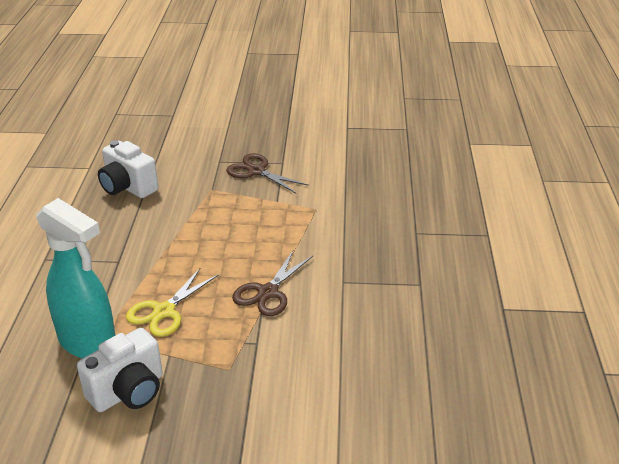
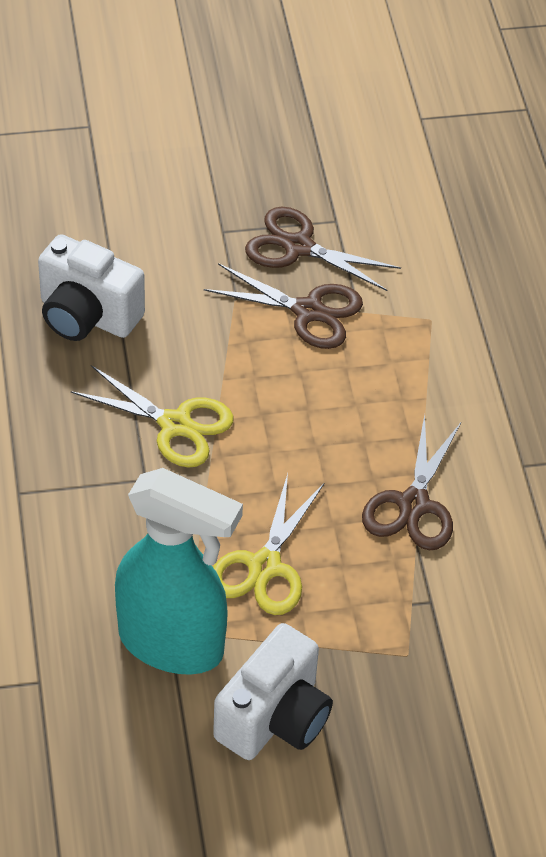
camera: 15 degrees left, 15 degrees up
(149, 239) = (175, 424): none -> yellow scissors
(248, 198) = (308, 311): none -> brown scissors

